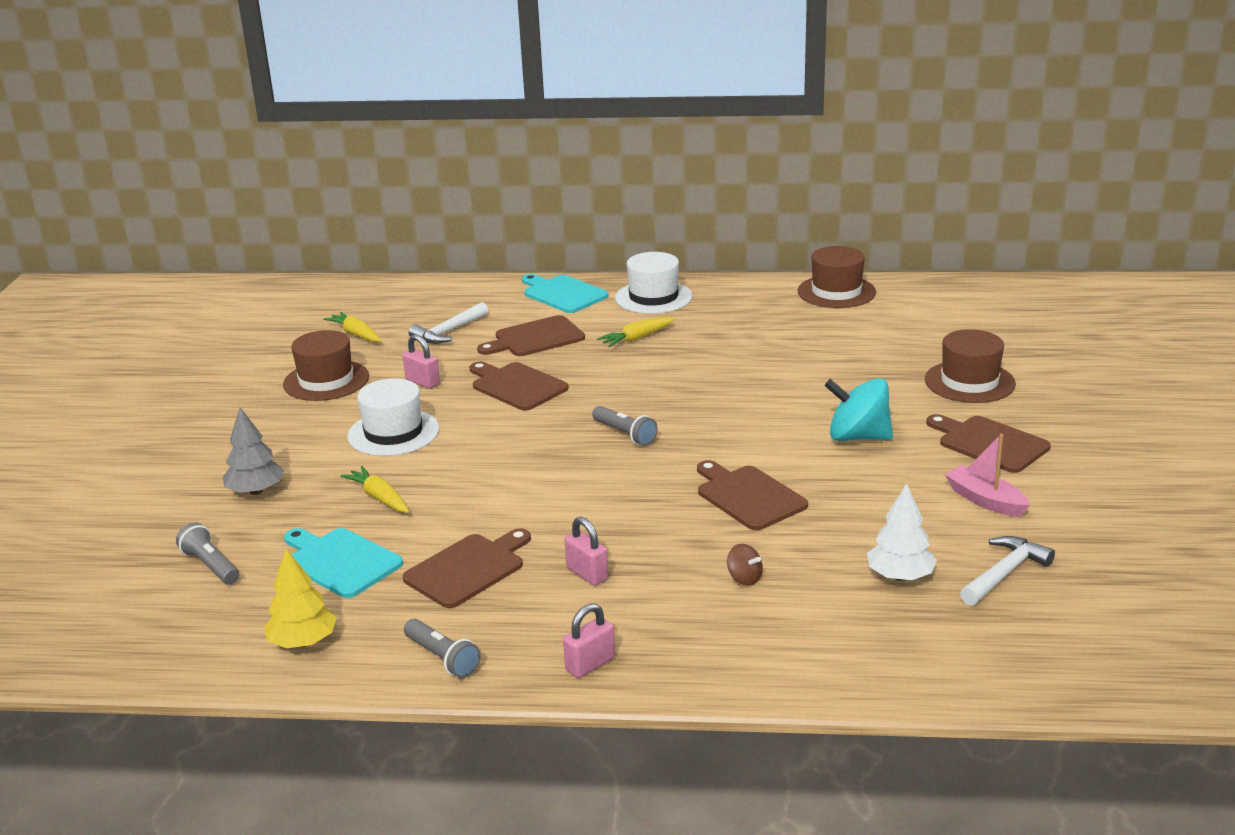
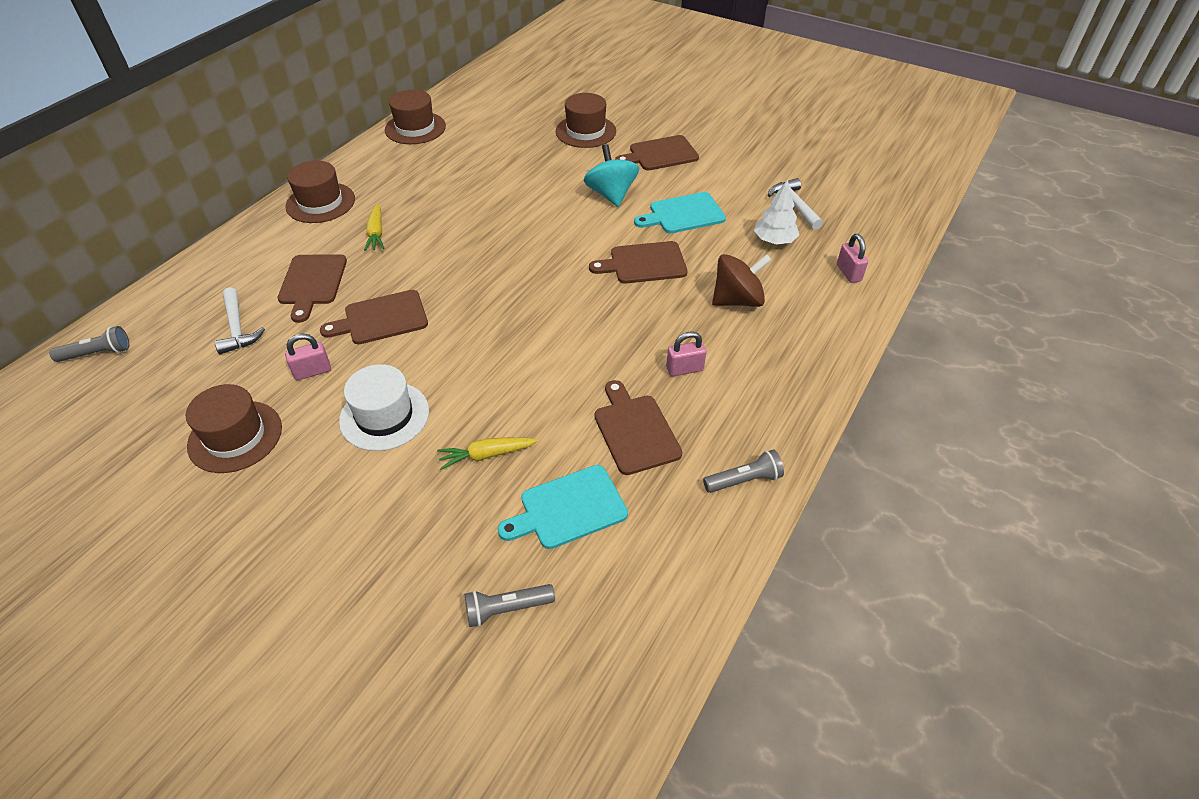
camera: 65 degrees left, 20 degrees up
(256, 491) = (399, 542): grey tree -> none
(303, 642) = (673, 565): yellow tree -> none
(356, 334) = (164, 390): yellow carrot -> none
(563, 294) = (253, 243): turquoise cutting board -> turquoise cutting board (683, 214)
(590, 664) = (792, 403): pink padlock -> pink padlock (848, 273)
(625, 434) = (514, 288): grey flashlight -> grey flashlight (97, 353)
(653, 297) = (320, 203): white hat -> brown hat
(744, 578) = (737, 300): brown spinning top -> brown spinning top, size x2.14
(858, 437) = (611, 194): turquoise spinning top -> turquoise spinning top turned 120 degrees clockwise
(985, 500) = (719, 181): pink boat -> none

